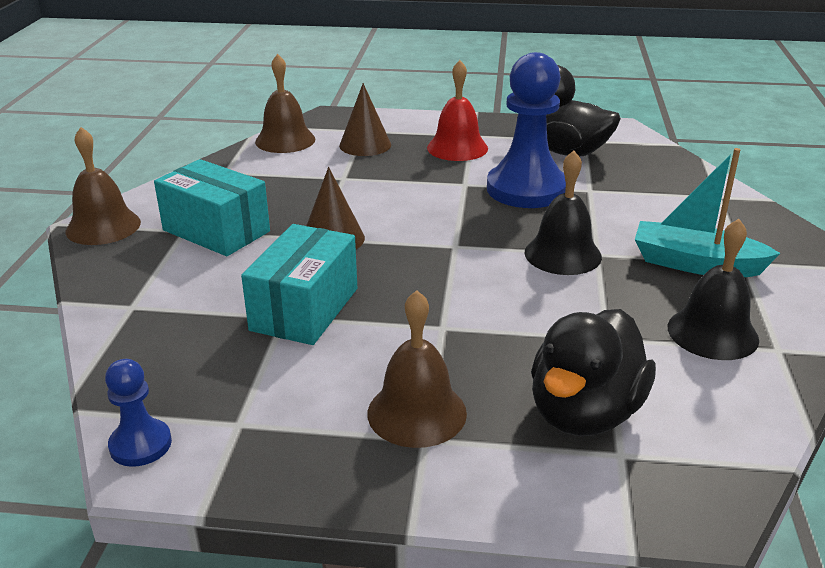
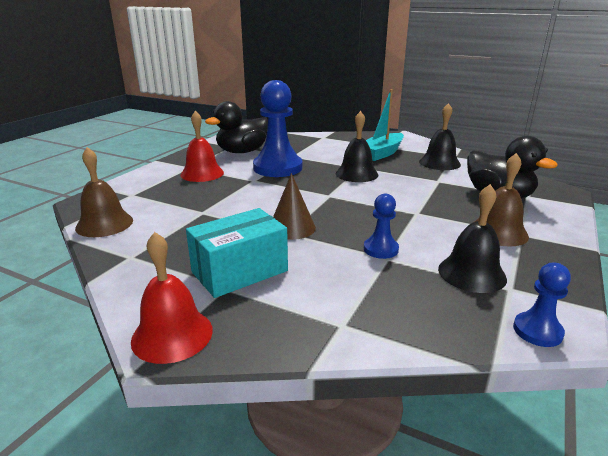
camera: 70 degrees left, 5 degrees down
(103, 226) = (172, 335): brown bell -> red bell
(267, 388) = (471, 273): none -> black bell
(305, 309) = (380, 249): turquoise box -> blue pawn
(365, 145) = (158, 197): brown cone -> none

